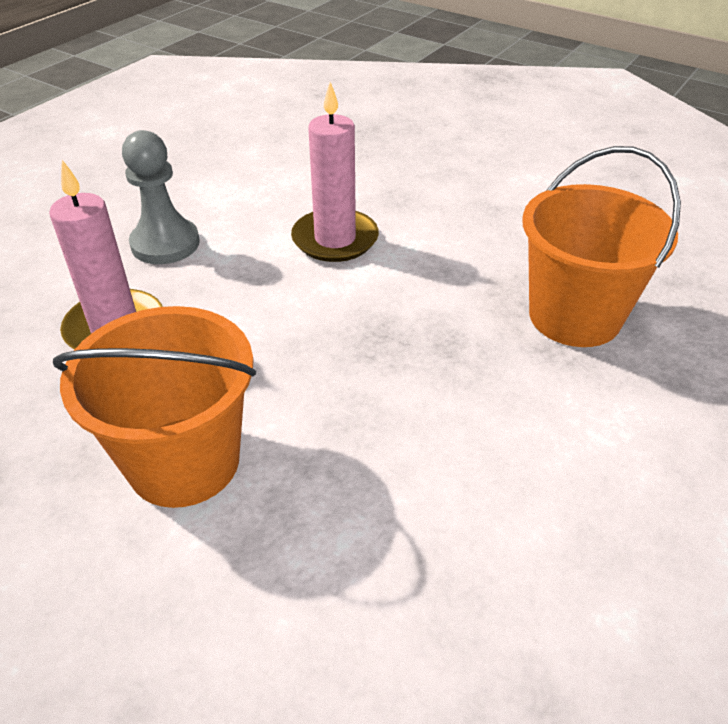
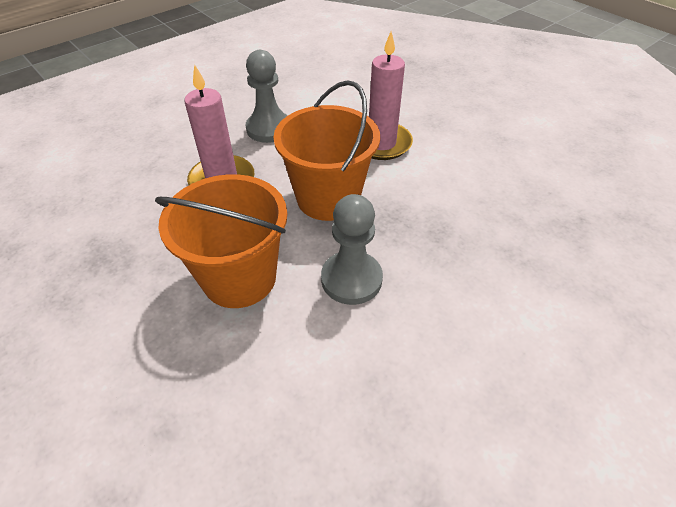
camera: 15 degrees right, 5 degrees up
(349, 430) = (351, 279): none -> grey pawn
(574, 316) = (537, 229): orange bucket -> orange bucket (328, 198)

